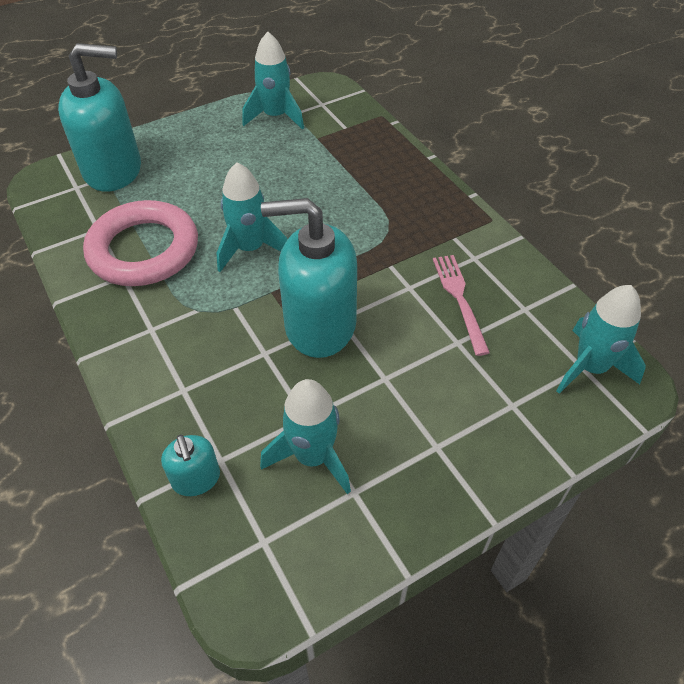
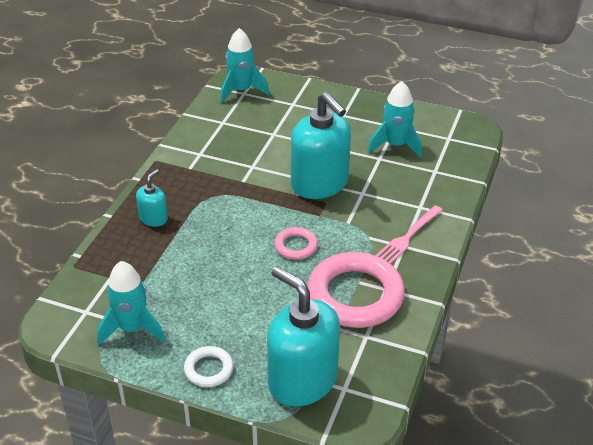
camera: 130 degrees left, 10 degrees down
(188, 133) = (209, 369): none -> white ring
(196, 479) = (452, 172): turquoise soap dispenser -> turquoise soap dispenser (153, 218)
(250, 248) = (296, 246): turquoise rocket -> pink ring
(459, 298) = (240, 145): pink fork -> pink fork (407, 237)

